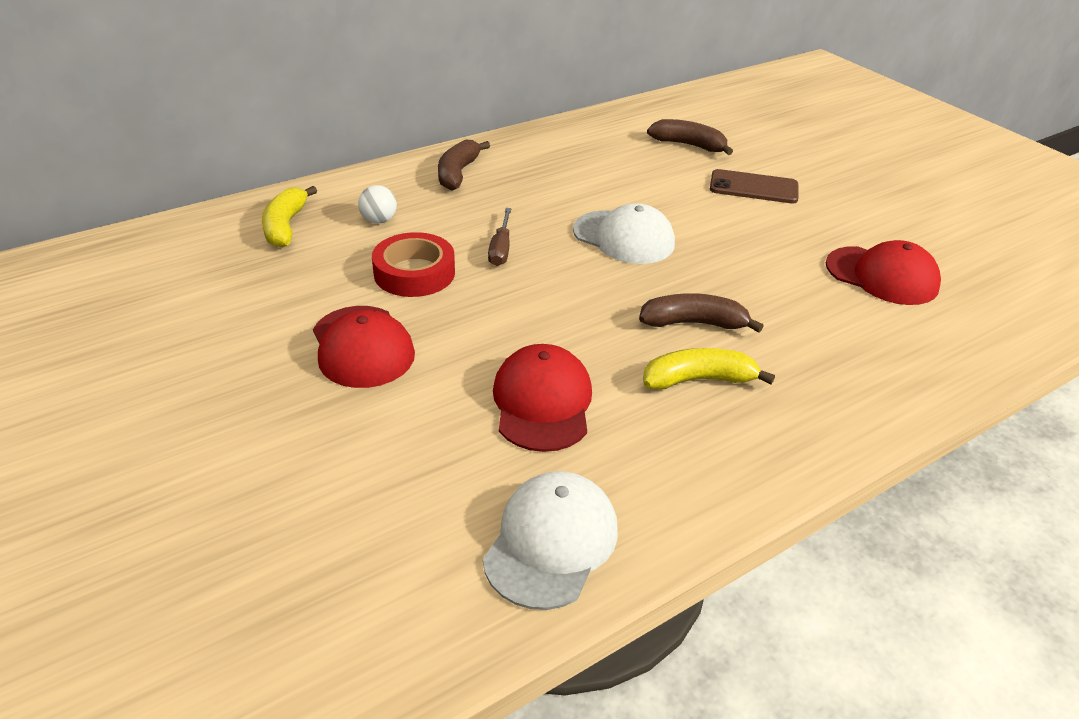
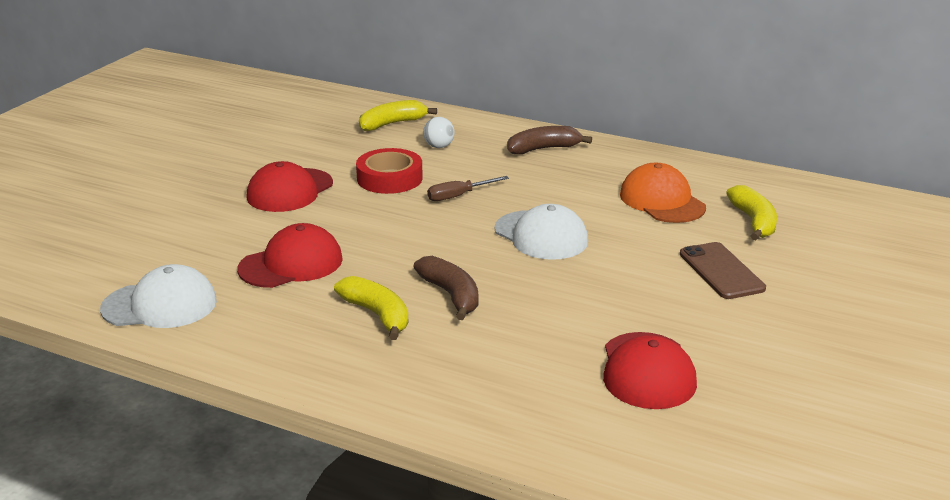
camera: 60 degrees right, 10 degrees down
(618, 164) = (662, 201): none -> orange cap
(624, 237) = (541, 235): white cap -> white cap turned 45 degrees counterclockwise
(688, 145) = (753, 221): brown banana -> yellow banana

